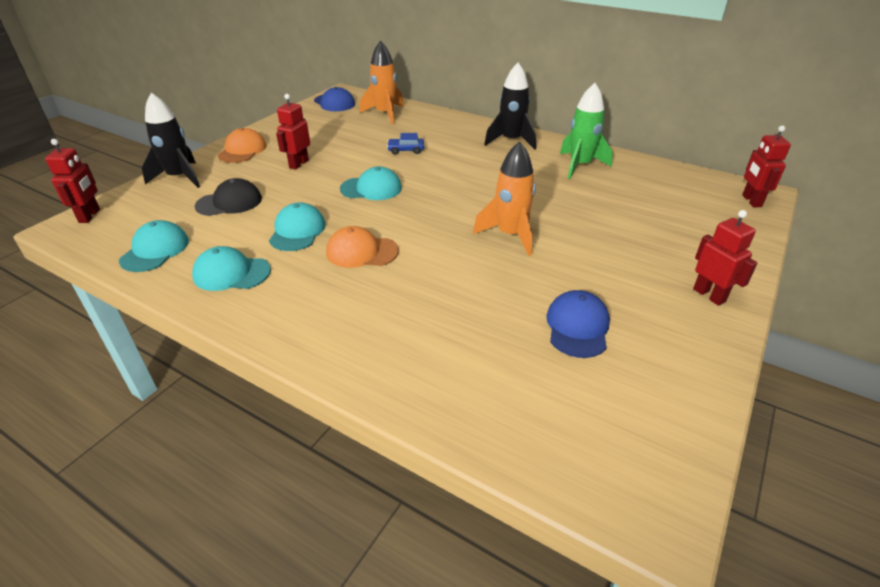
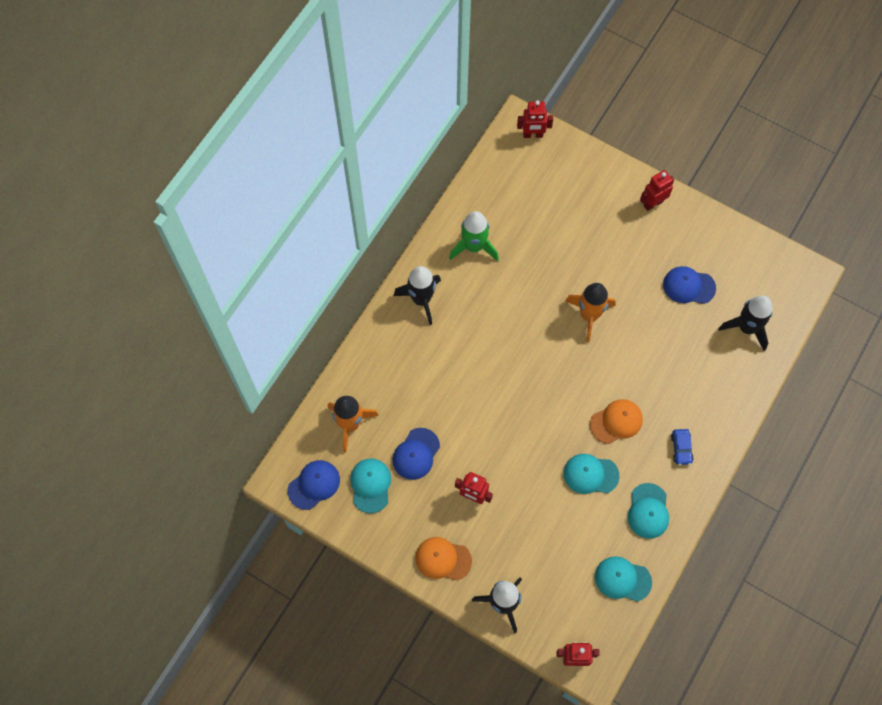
camera: 90 degrees left, 30 degrees up
(229, 202) = (547, 542): black cap -> none
(350, 139) = (416, 454): none -> blue cap
(361, 252) = (616, 422): orange cap -> orange cap turned 120 degrees counterclockwise
(371, 188) = (520, 423): turquoise cap -> turquoise cap (370, 485)
(406, 150) = (442, 398): blue car -> blue car (681, 448)
(514, 395) = (746, 328): none -> black rocket

